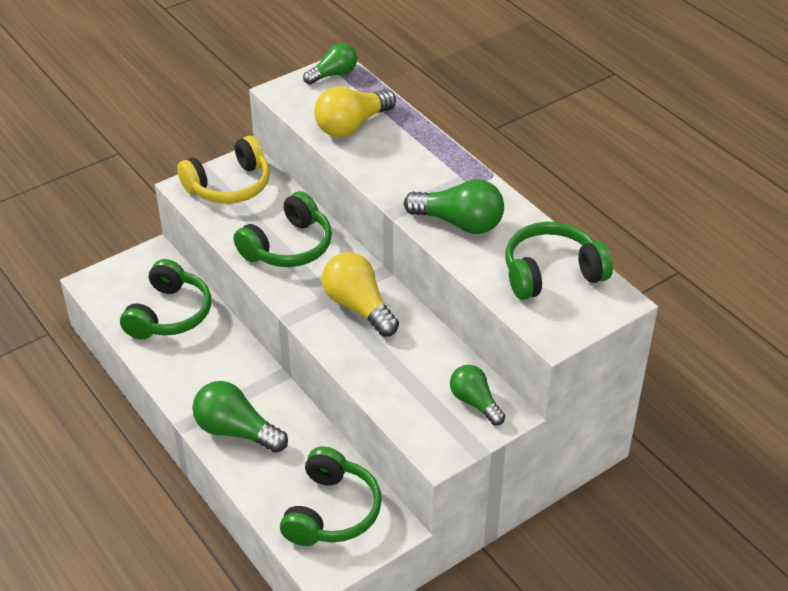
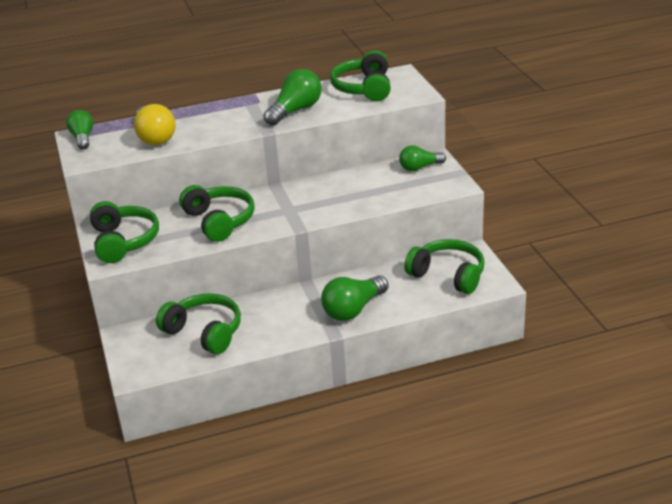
camera: 70 degrees left, 10 degrees down
(229, 186) = (124, 241): yellow headphones -> green headphones
(358, 307) = (305, 199): yellow light bulb -> none

